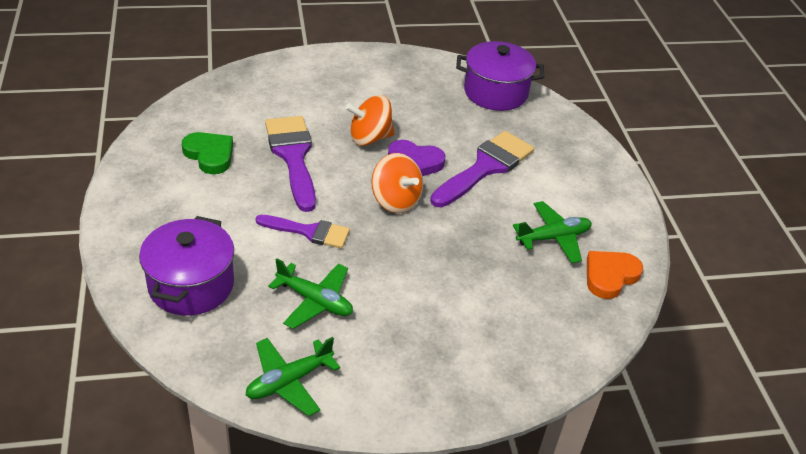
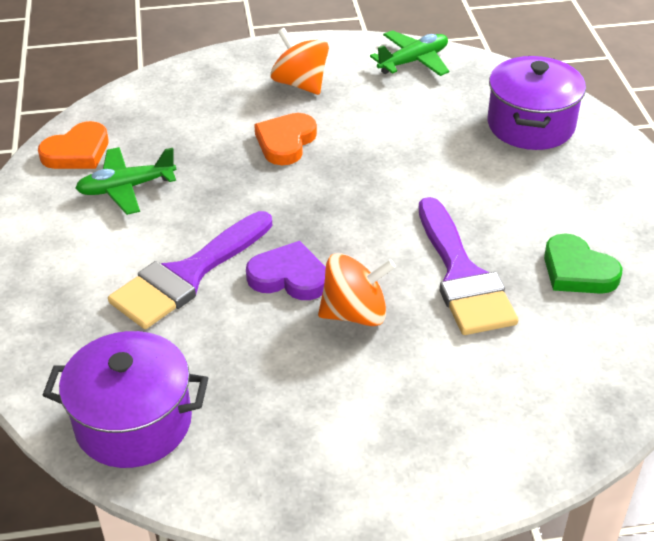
camera: 175 degrees left, 0 degrees up
(309, 232) = (420, 180): purple brush -> none
(314, 301) = (401, 117): green plane -> none
(395, 200) = (317, 222): orange spinning top -> orange spinning top (300, 84)
(425, 277) = (285, 142): none -> orange heart

